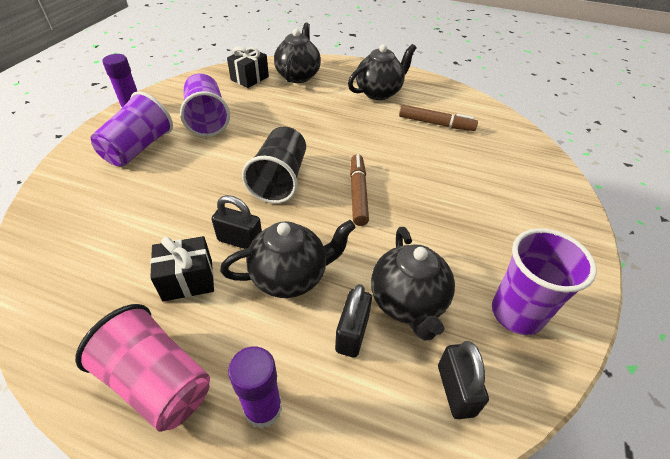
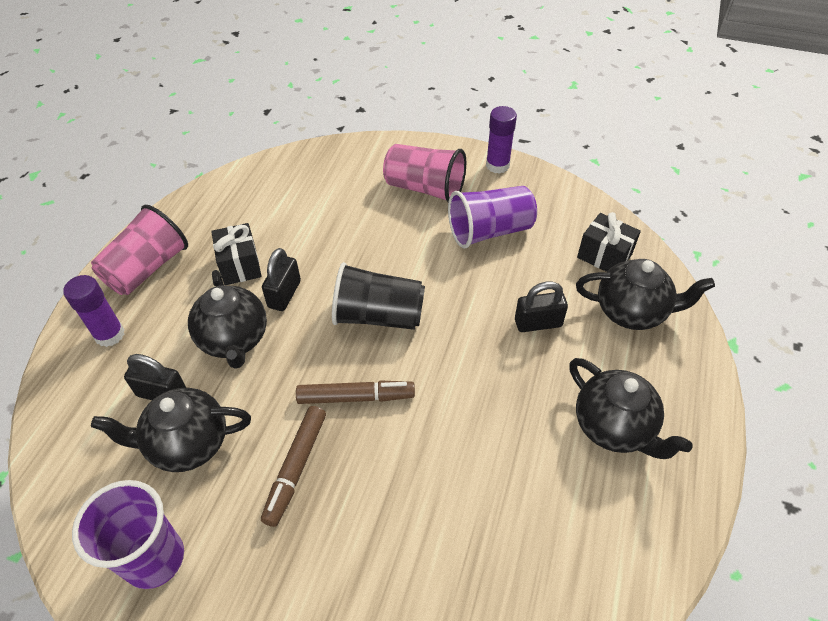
camera: 90 degrees right, 5 degrees up
(139, 148) = (425, 188): purple cup -> pink cup
(436, 124) = (534, 513): brown marker -> brown marker (296, 468)
(455, 390) = (87, 478): black padlock -> black padlock (538, 323)

